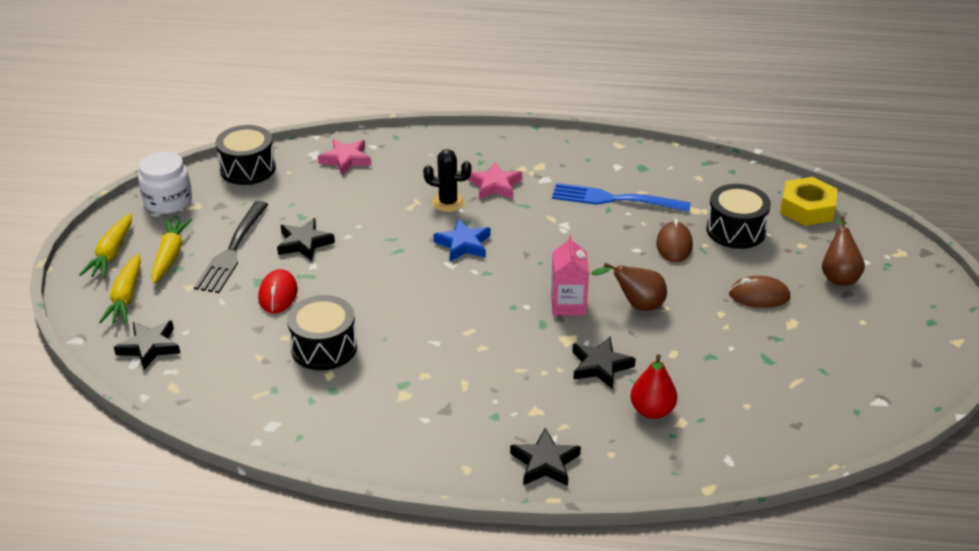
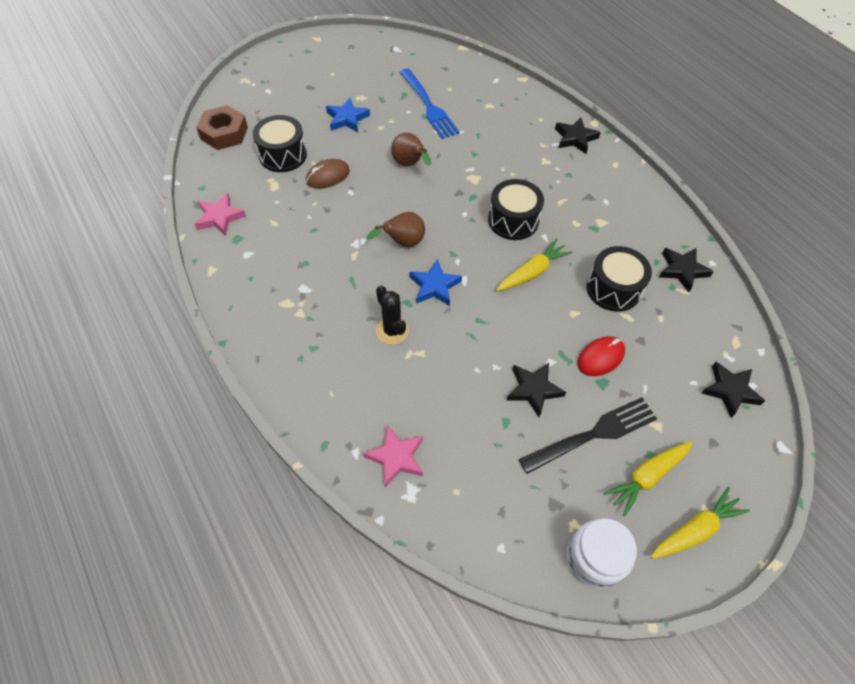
camera: 130 degrees left, 20 degrees up
(126, 297) = (715, 460): yellow carrot -> yellow carrot (532, 272)
(248, 169) = (484, 534): black drum -> black drum (513, 220)
(495, 185) = (340, 315): pink star -> pink star (219, 217)
(568, 304) = (442, 195): pink carton -> none
(600, 366) = (481, 153): black star -> black star (682, 270)
(614, 199) = (297, 232): blue fork -> blue fork (428, 106)
(652, 411) = (493, 118): red pear -> none
(759, 296) = (347, 119): brown mouse -> blue star
(807, 208) = (224, 133): yellow nut -> brown nut
(838, 276) = (294, 95): brown pear -> brown pear (403, 243)

